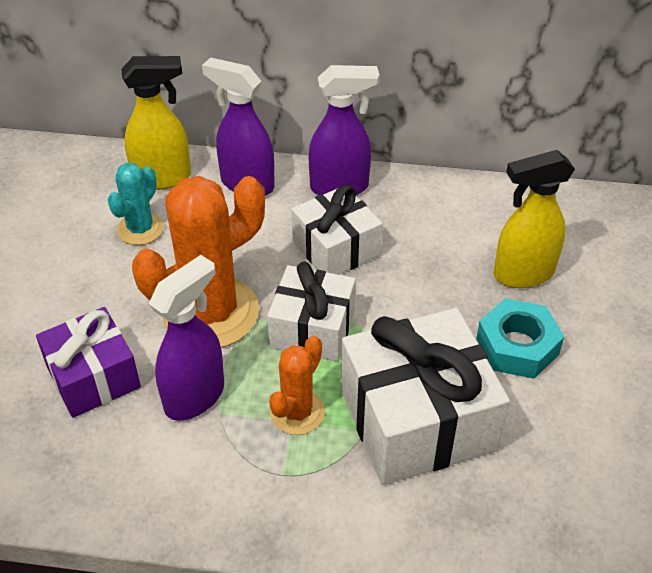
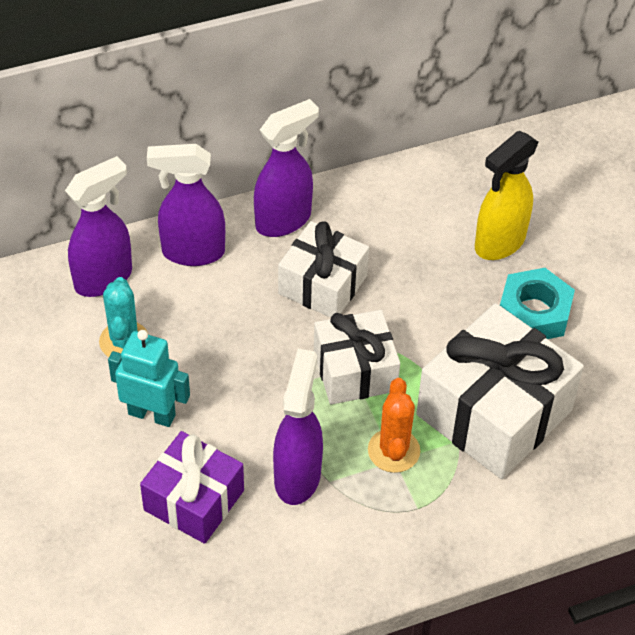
camera: 30 degrees left, 5 degrees up
(116, 293) = (152, 414): none -> turquoise robot
(163, 178) = (104, 278): yellow spray bottle -> purple spray bottle
(211, 313) = (254, 395): orange cactus -> none

